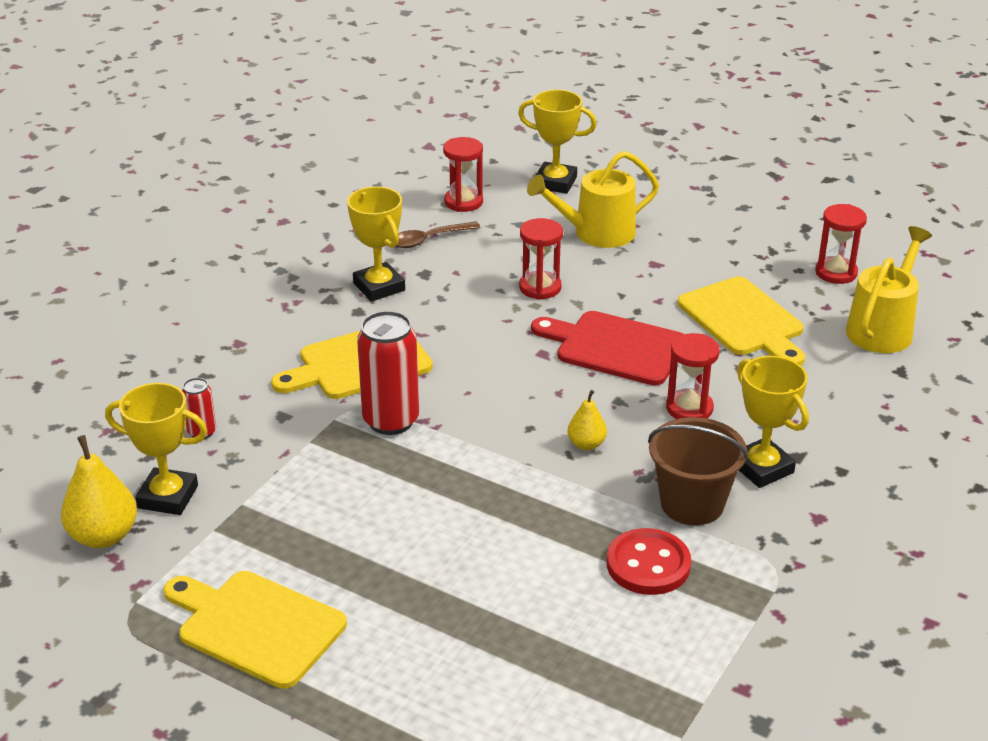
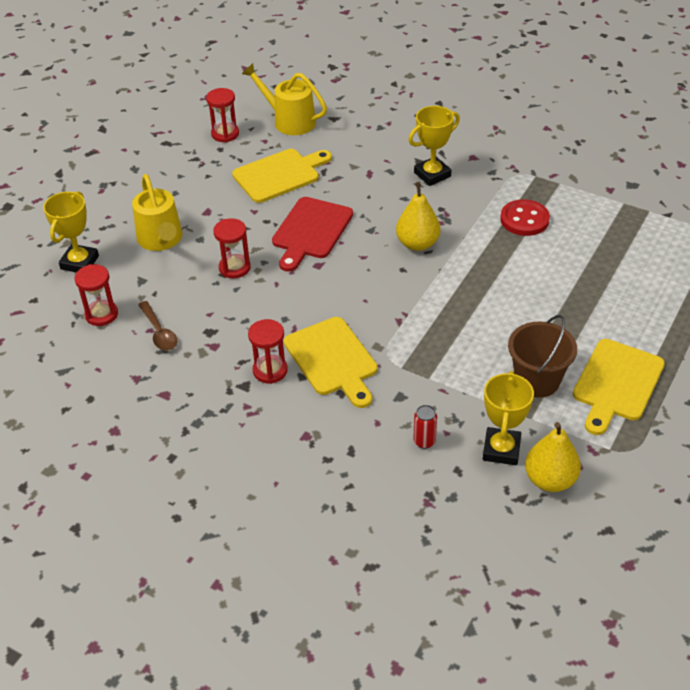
camera: 90 degrees left, 10 degrees up
(379, 287) = (228, 357): yellow trophy -> none
(391, 420) = (401, 337): red can -> none
(586, 444) = (417, 244): yellow pear -> yellow pear, size x1.74
(689, 408) = (377, 200): red hourglass -> red hourglass (270, 371)
(692, 504) = (468, 202): brown bucket -> brown bucket (537, 380)

